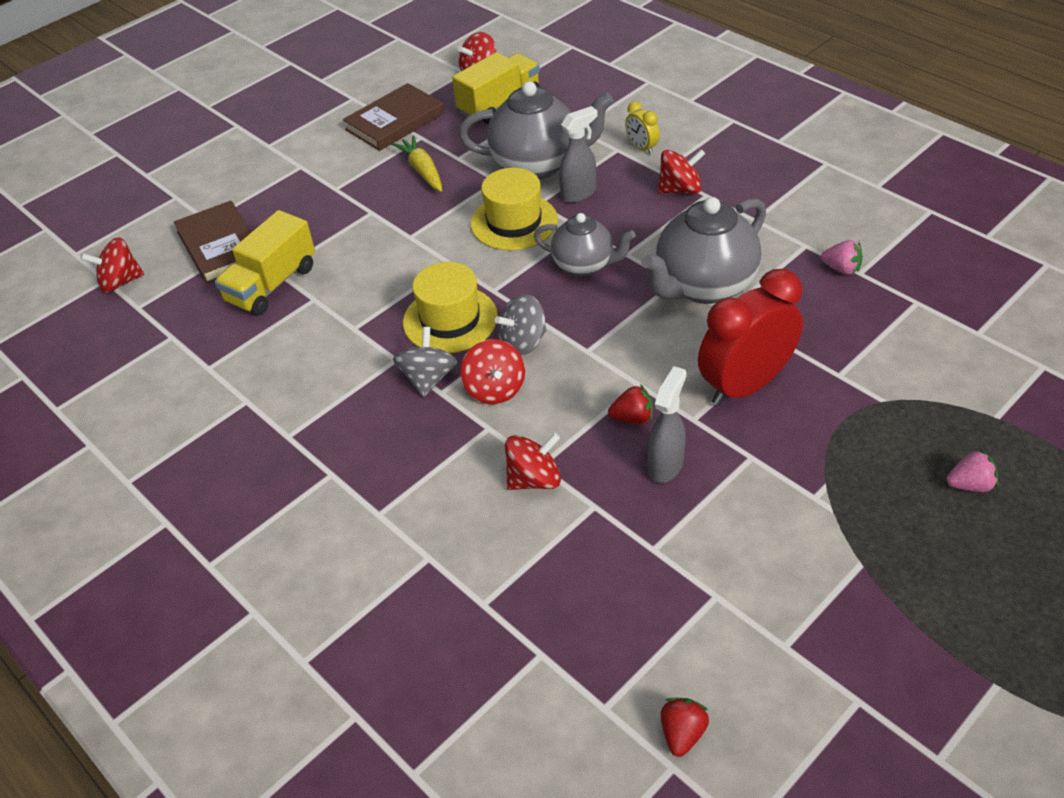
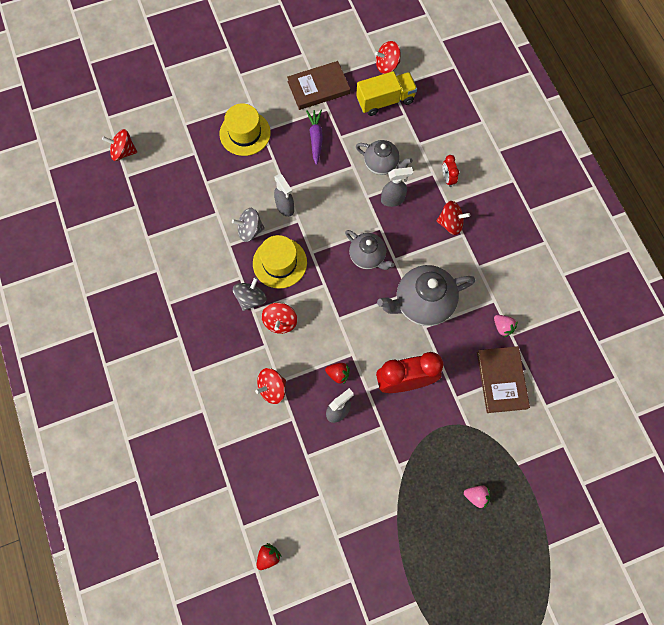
camera: 20 degrees right, 25 degrees up
(221, 246) = (184, 149): brown book -> brown book (501, 380)
(272, 284) = (200, 192): yellow truck -> none
(420, 256) = (285, 207): none -> grey spray bottle
(422, 171) = (316, 138): yellow carrot -> purple carrot
(514, 222) = (346, 205): yellow hat -> yellow hat (245, 133)
(523, 343) = (309, 297): grey spinning top -> grey spinning top (250, 230)
(534, 479) = (272, 388): red spinning top -> red spinning top turned 150 degrees clockwise
(537, 165) = (381, 165): grey teapot -> grey teapot, size x0.62
(641, 148) = (447, 178): yellow clock -> red clock

